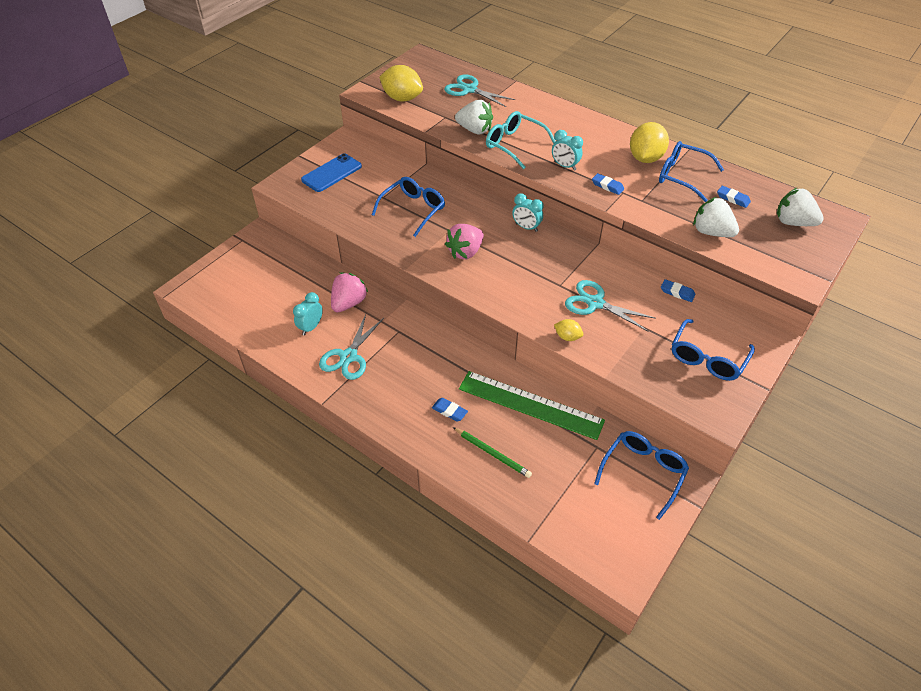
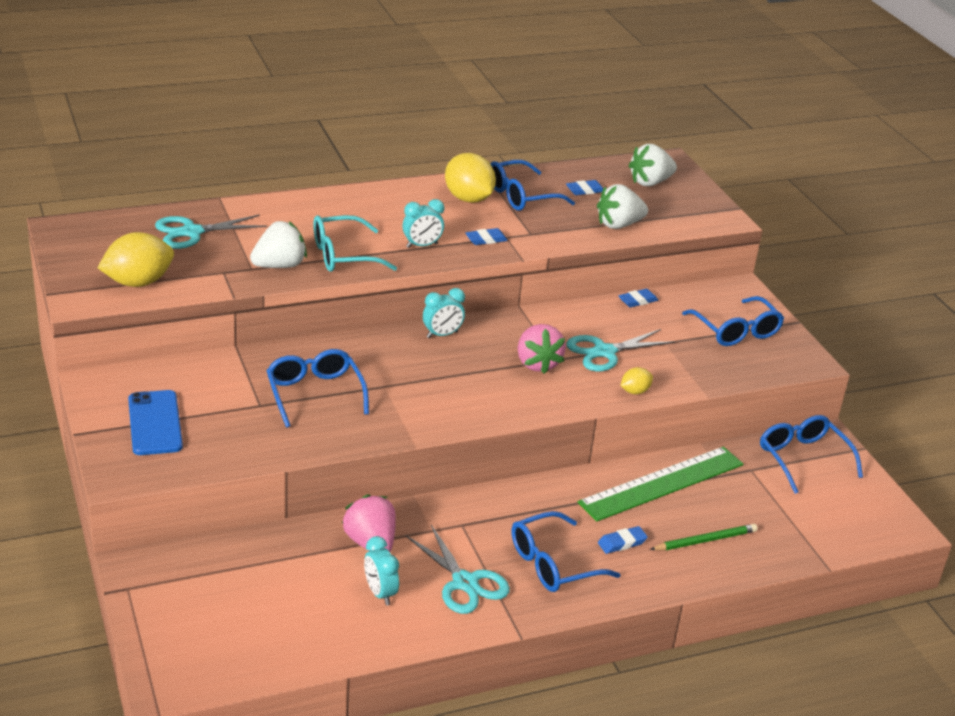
camera: 60 degrees left, 15 degrees down
(399, 387) = (553, 564): none -> blue glasses
(465, 252) = (436, 392): pink strawberry -> pink strawberry (537, 363)

